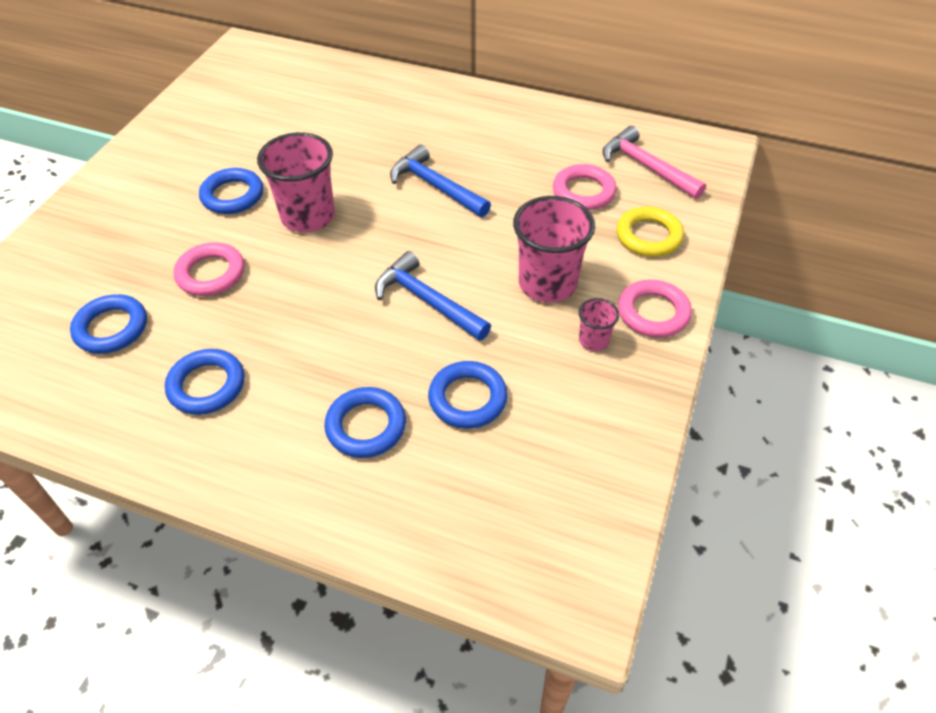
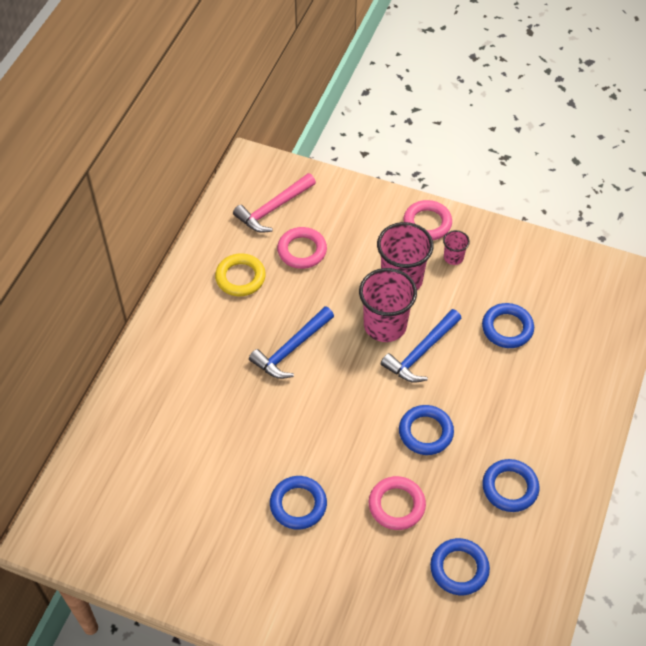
camera: 90 degrees left, 5 degrees up
(308, 216) = (327, 441): pink cup -> pink cup (385, 325)
(366, 426) = (534, 385): blue ring -> blue ring (425, 432)
(648, 236) = (352, 216): yellow ring -> yellow ring (240, 277)

